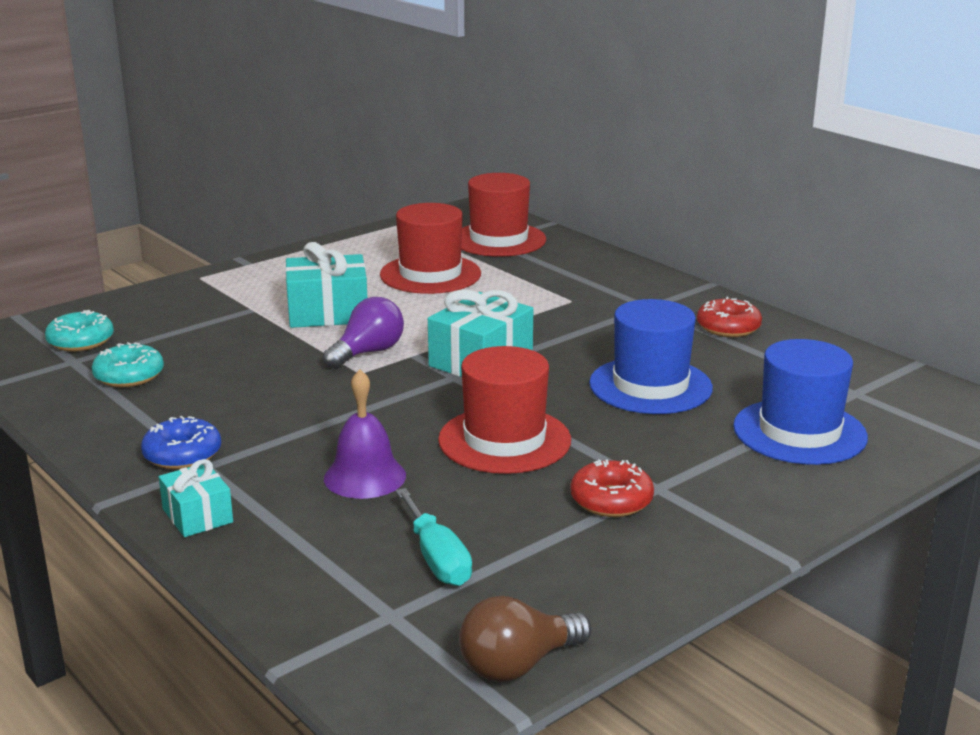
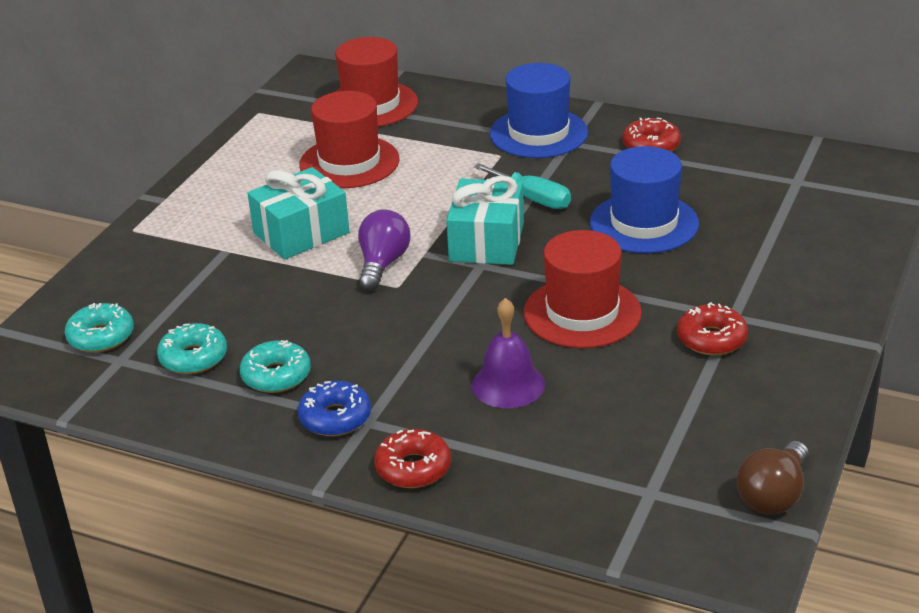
camera: 25 degrees left, 10 degrees up
(175, 408) = (276, 376): none -> turquoise donut
(197, 516) = (413, 468): turquoise gift -> red donut
(437, 558) = (636, 434): turquoise screwdriver -> turquoise screwdriver (532, 198)
(799, 432) = (788, 231): blue hat -> blue hat (538, 133)

